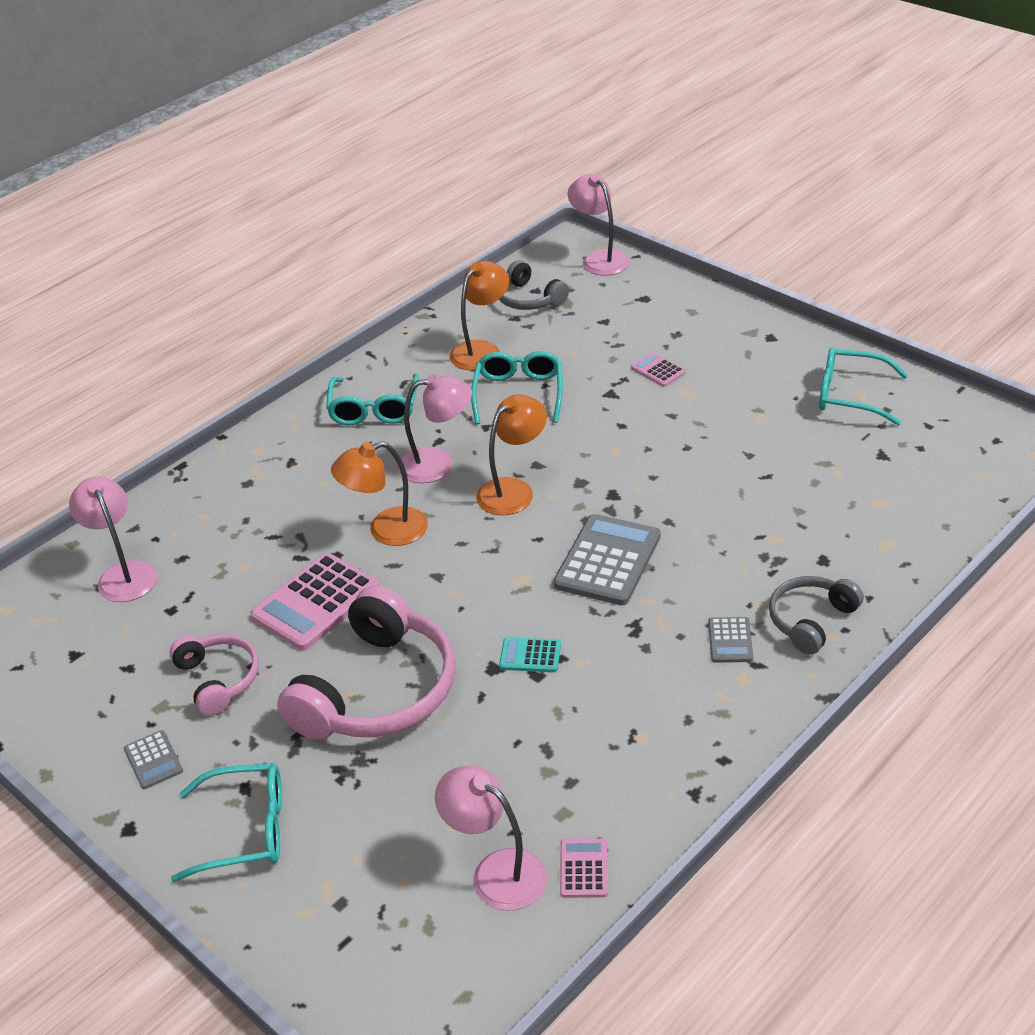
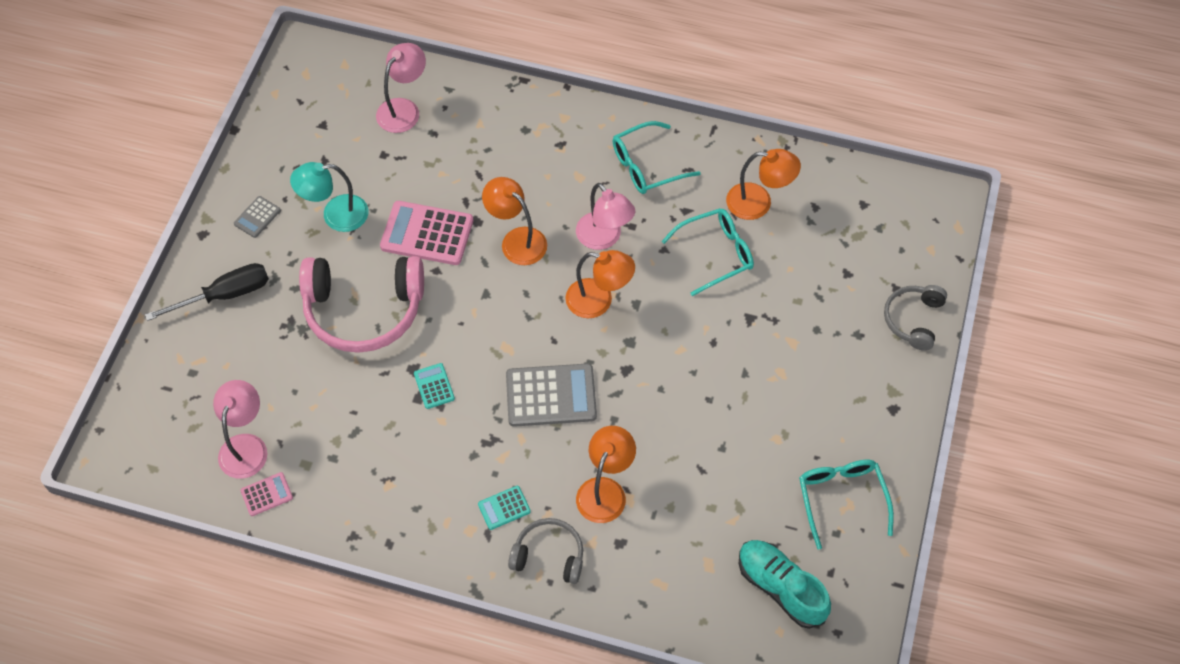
camera: 60 degrees right, 20 degrees up
(218, 679) = (335, 215): pink headphones -> turquoise lamp
(245, 830) = (224, 295): turquoise glasses -> black screwdriver
(529, 299) = (848, 205): grey headphones -> grey headphones (913, 320)
(599, 258) = (939, 232): pink lamp -> none
(658, 370) = (799, 340): pink calculator -> none
(730, 640) = (504, 508): grey calculator -> turquoise calculator
(752, 552) = (605, 490): none -> orange lamp
(930, 462) = (781, 588): none -> turquoise shoe

